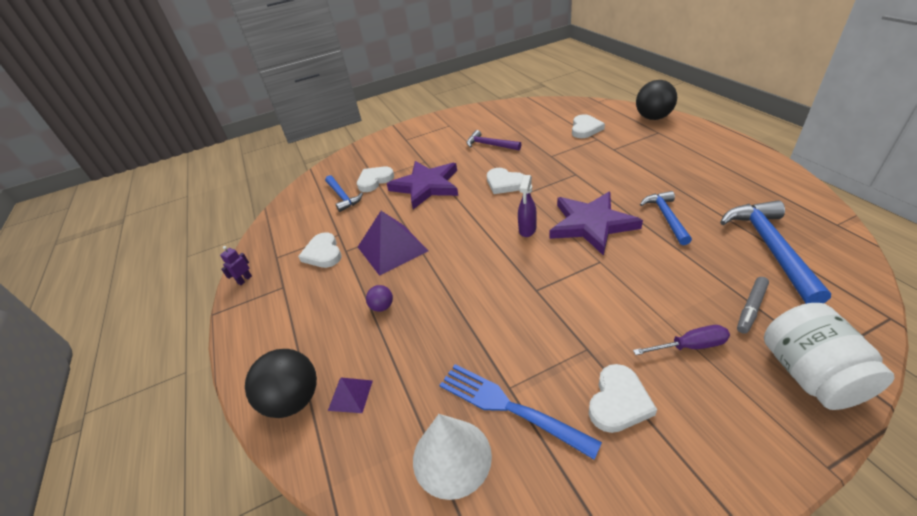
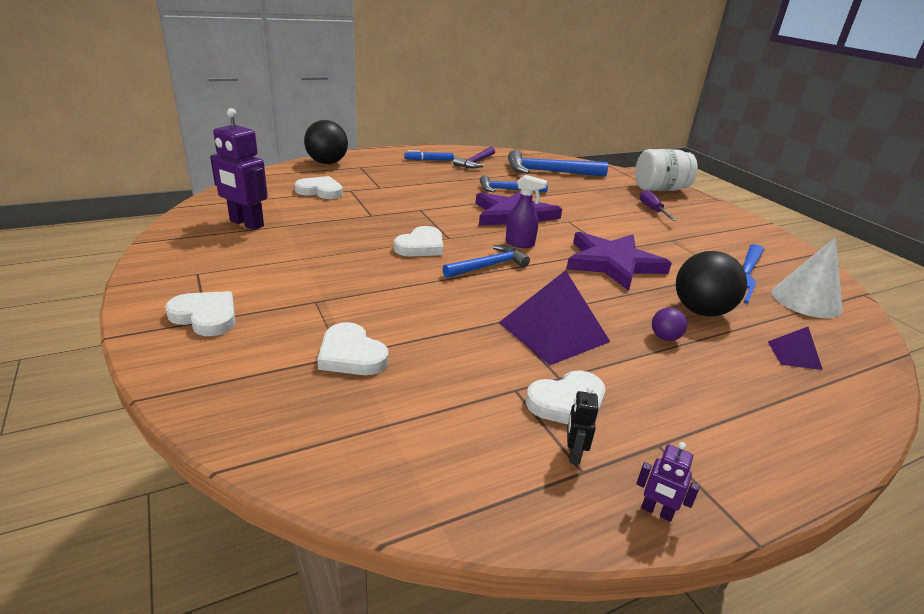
camera: 100 degrees left, 10 degrees down
(287, 254) = (573, 454): none -> black robot
(294, 400) = (831, 398): black ball -> black ball (700, 311)
(343, 197) = (392, 394): blue hammer -> blue hammer (488, 266)
(426, 186) = (399, 301): purple star -> purple star (613, 263)
(490, 145) = (308, 246): purple hammer -> purple hammer (475, 162)
(514, 120) = (246, 224): none -> purple robot
(618, 401) = (712, 237): white heart -> white heart (206, 316)
(718, 160) = (429, 160): none -> blue marker
(750, 308) = (611, 189): grey marker -> none

